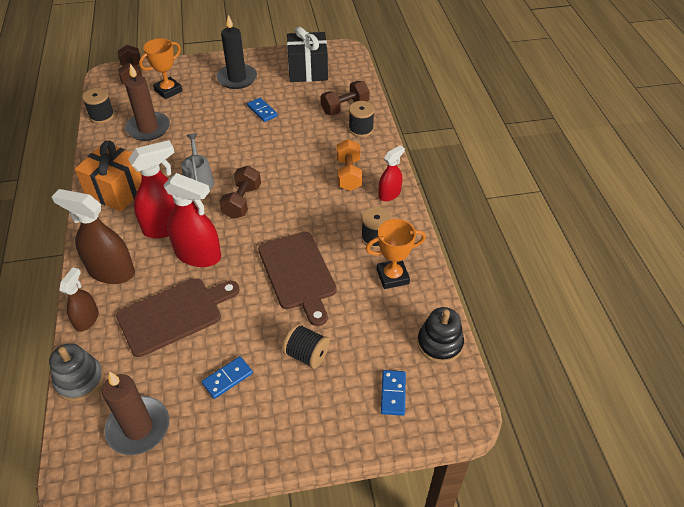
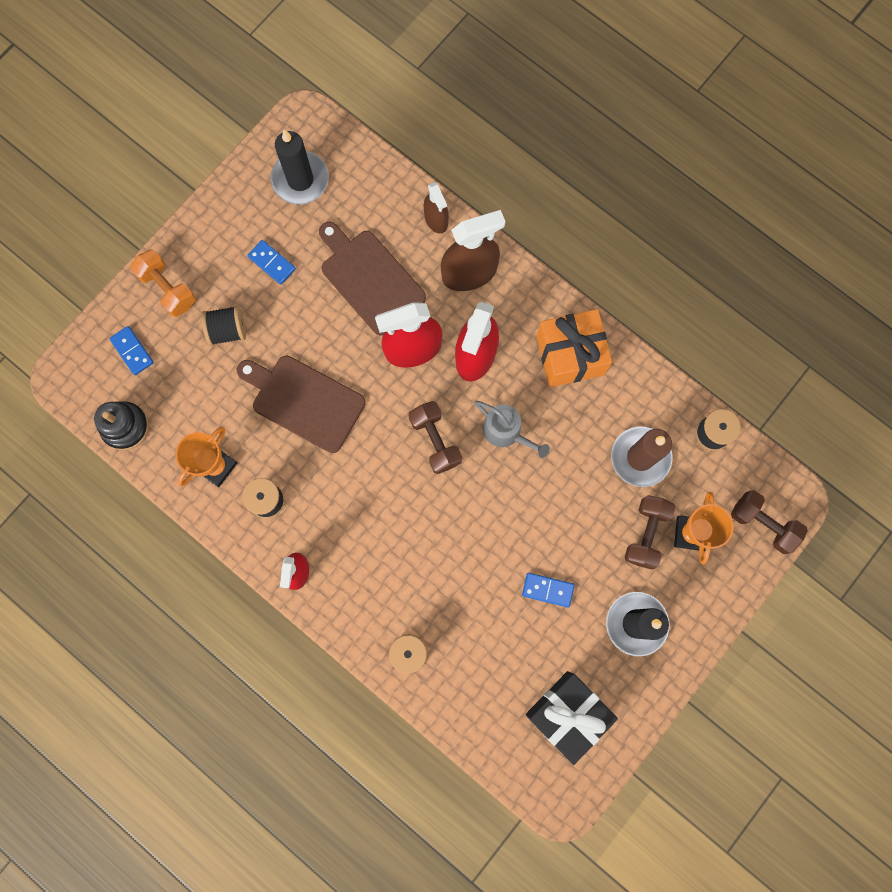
camera: 140 degrees right, 30 degrees up
(80, 380) = (382, 175): grey stacking toy -> none
(138, 427) = (300, 180): brown candle -> black candle
(174, 315) = (370, 279): brown cutting board -> brown cutting board turned 120 degrees clockwise
(227, 378) = (272, 263): blue domino -> blue domino turned 60 degrees counterclockwise
(345, 107) = (459, 677): brown dumbbell -> brown dumbbell (646, 534)
(348, 174) = (362, 566): orange dumbbell -> orange dumbbell (168, 289)

